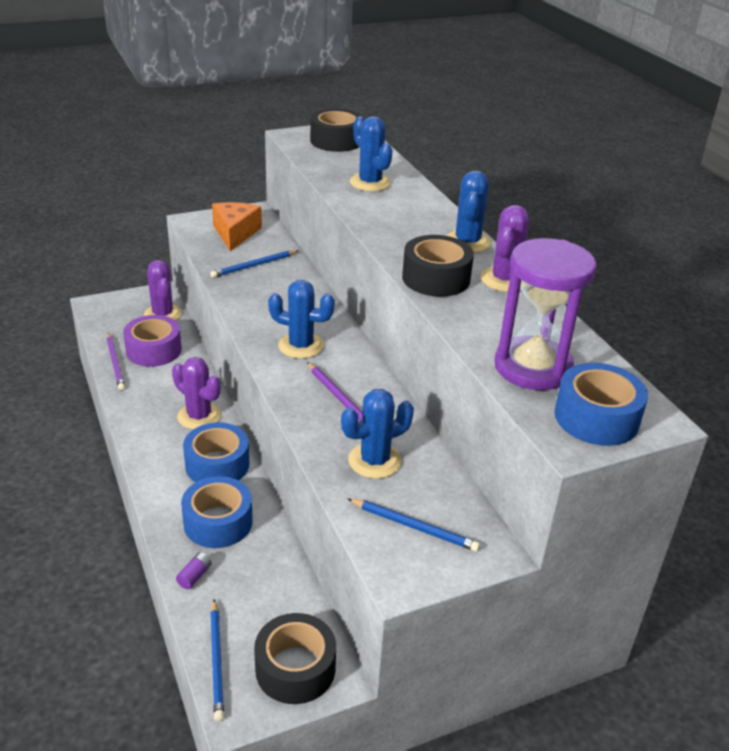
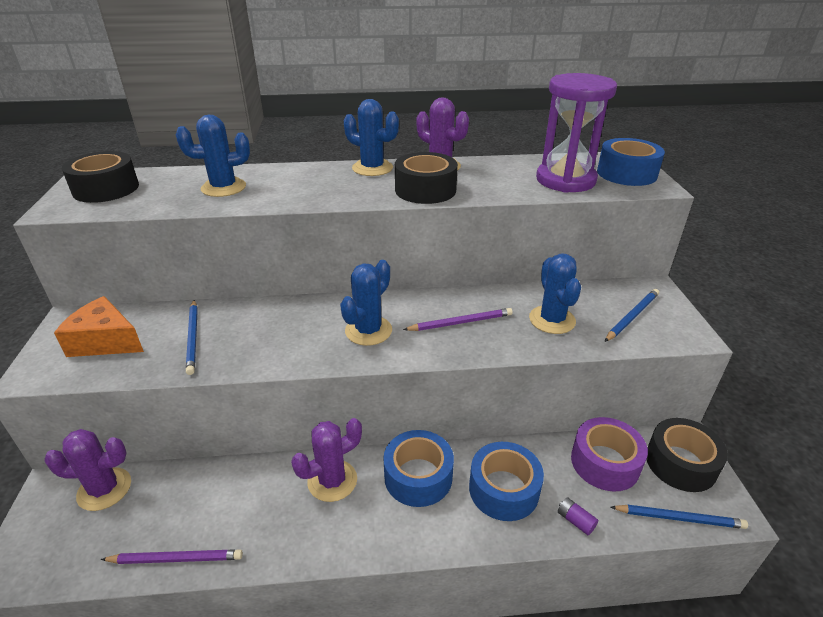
camera: 70 degrees left, 0 degrees up
(154, 350) = (177, 509): purple tape -> purple tape (605, 462)

